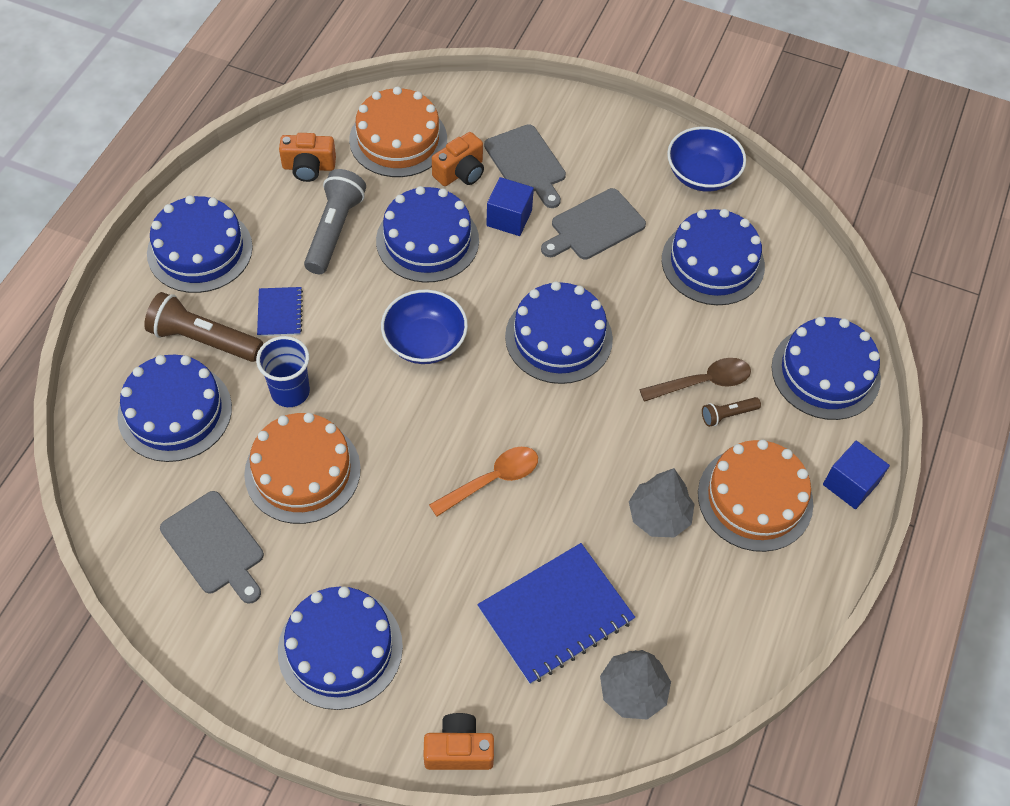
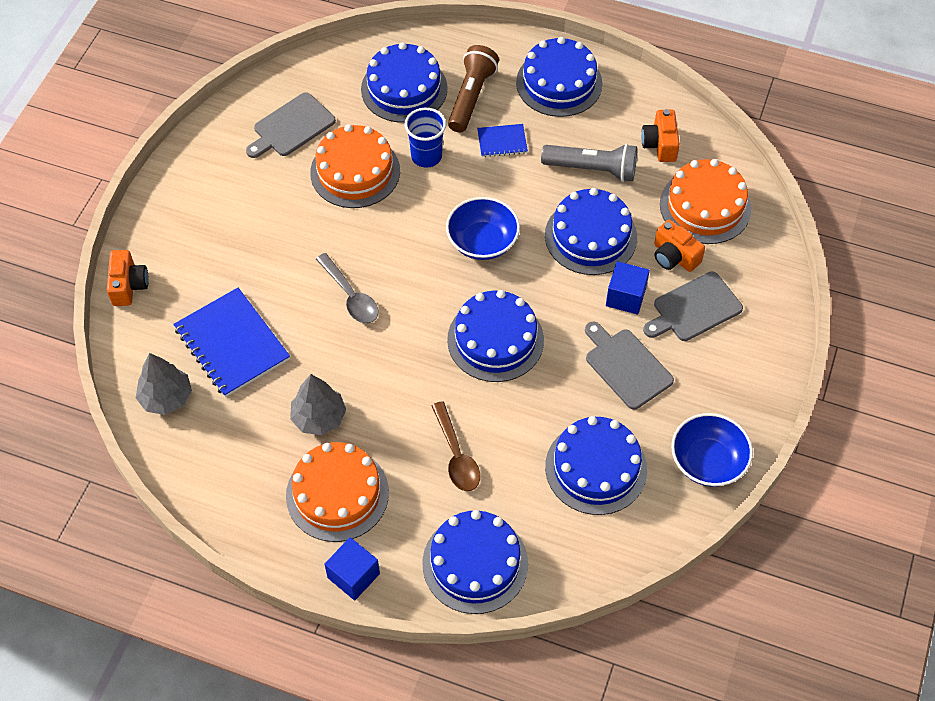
camera: 90 degrees right, 0 degrees up
(340, 648) = (209, 208): blue cake -> none
(492, 480) = (351, 296): orange spoon -> grey spoon
(727, 415) = (422, 475): brown flashlight -> none

